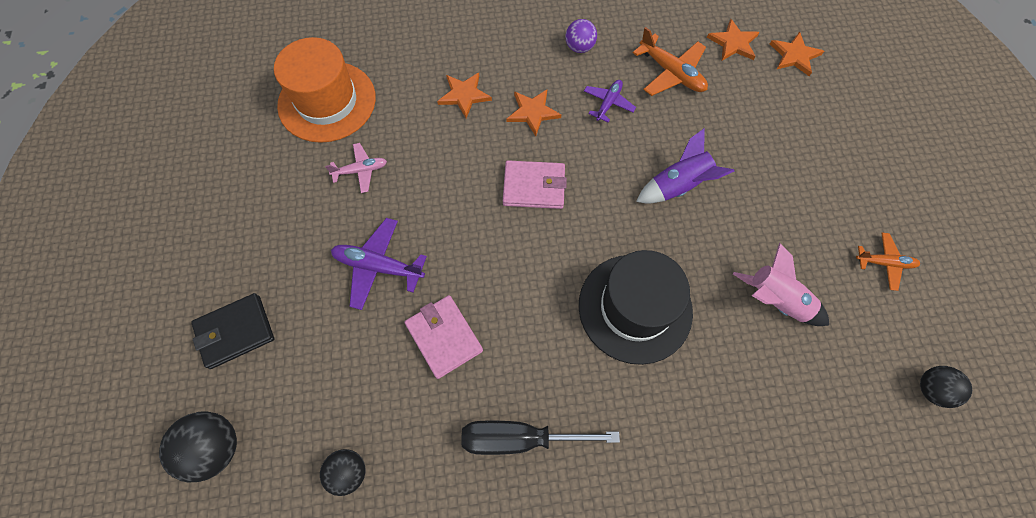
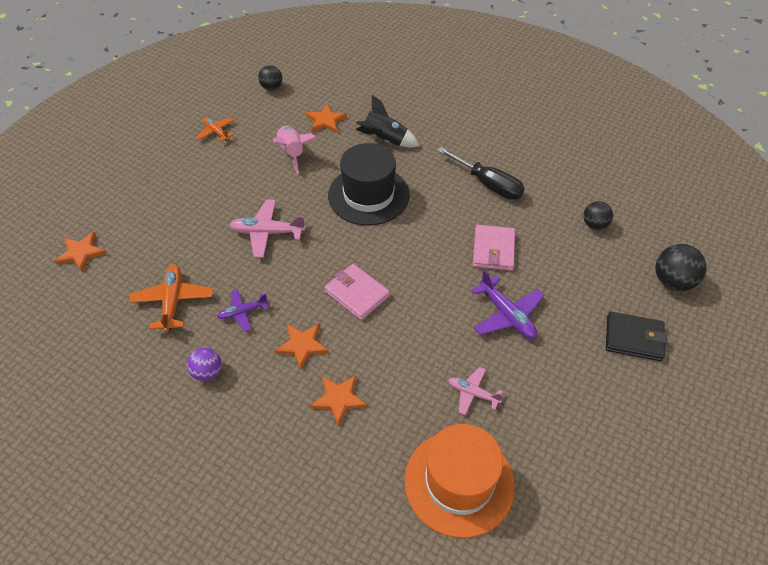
camera: 140 degrees left, 15 degrees down
(678, 186) = (267, 233): purple rocket -> pink plane
(703, 413) = (385, 140): none -> black rocket
(733, 43) = (102, 290): orange star -> orange star (325, 120)

